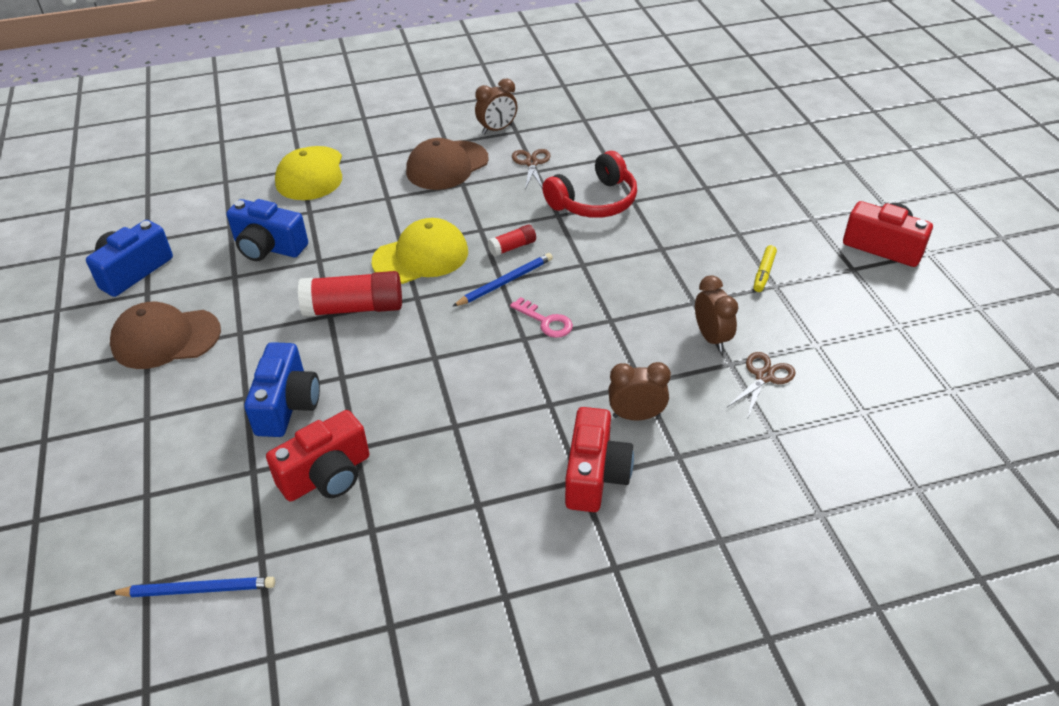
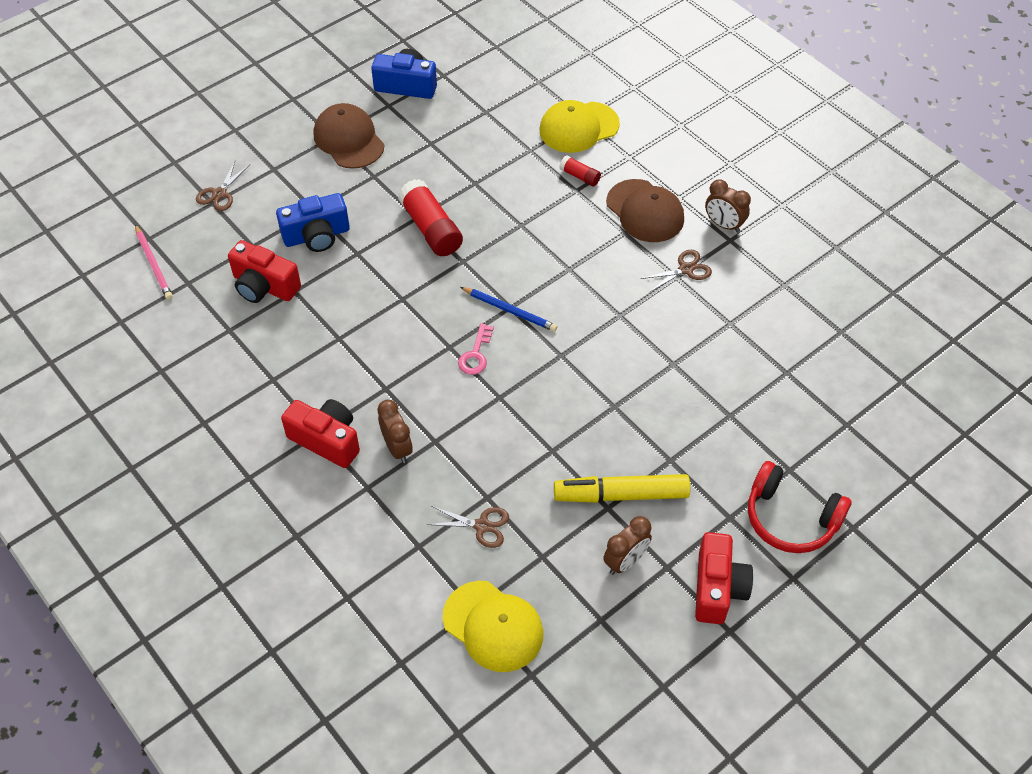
camera: 65 degrees right, 10 degrees up
(137, 483) = (219, 194): none -> brown scissors
(198, 589) = (154, 264): blue pencil -> pink pencil
(268, 247) = (473, 146): blue camera -> none
(421, 256) = (512, 243): yellow cap -> yellow cap (493, 626)
(447, 165) = (645, 211): brown cap -> brown cap turned 150 degrees counterclockwise
(512, 247) = (557, 299): red glue stick -> red glue stick (580, 176)
(594, 201) = (655, 335): red headphones -> red headphones (790, 518)
(595, 475) = (326, 440): red camera -> red camera turned 135 degrees counterclockwise
(711, 338) = (512, 476): brown clock -> brown clock (625, 561)
(764, 273) = (621, 495): yellow marker -> yellow marker, size x2.09

